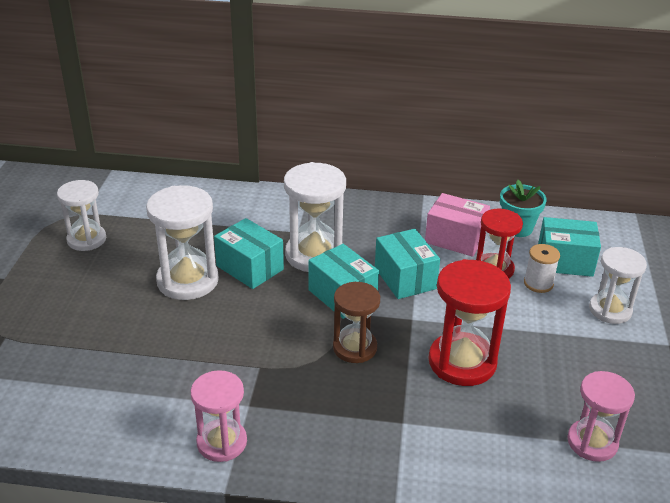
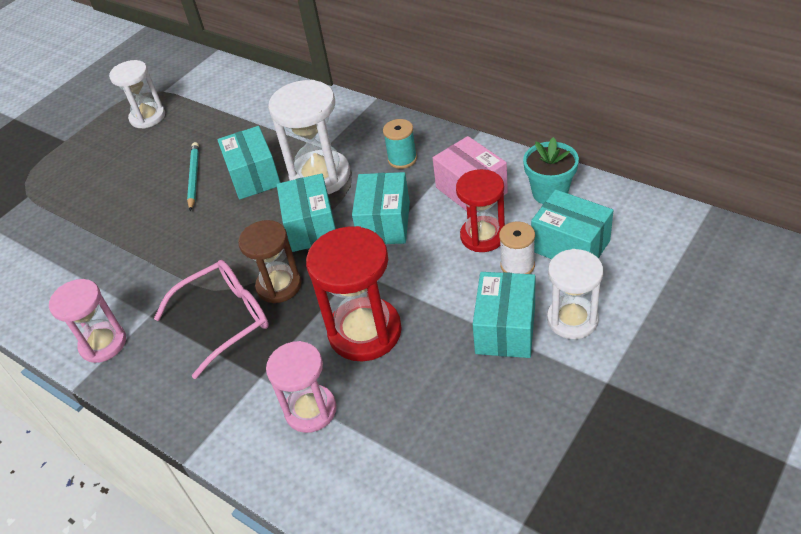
camera: 35 degrees right, 10 degrees up
(187, 281) = (194, 177): white hourglass -> turquoise pencil
(328, 387) = (225, 319): none -> pink glasses
(377, 227) = (402, 159): none -> turquoise spool
(569, 329) = (505, 329): none -> turquoise box
(592, 442) = (421, 465): pink hourglass -> pink hourglass (310, 410)

